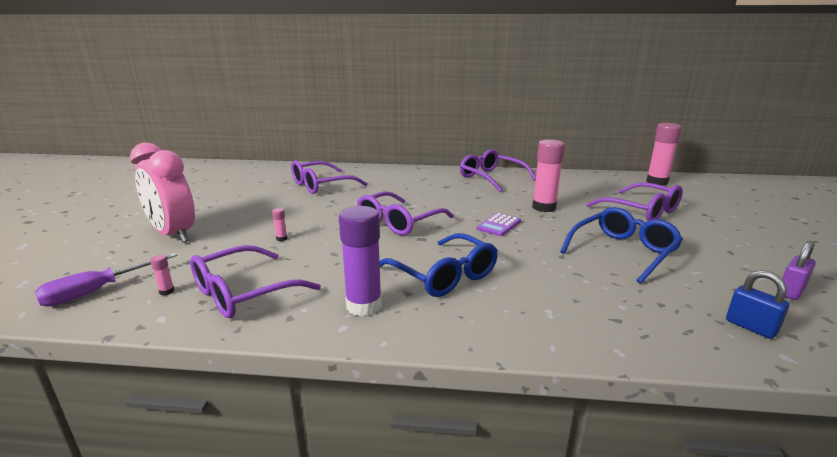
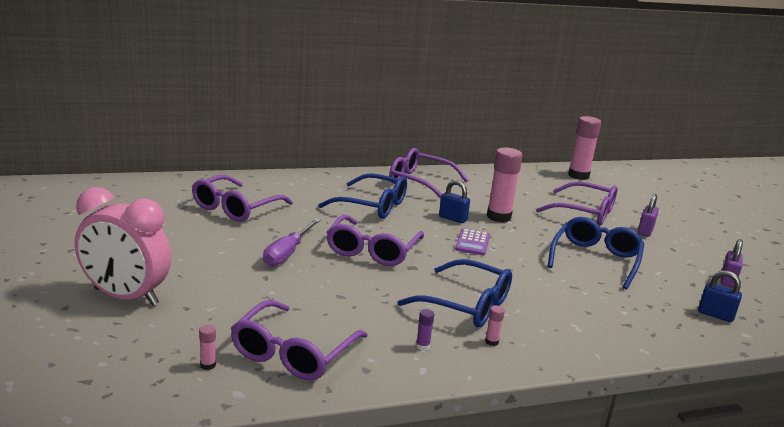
camera: 25 degrees left, 0 degrees up
(97, 291) = (124, 378): purple screwdriver -> purple screwdriver (287, 253)
(281, 238) = (265, 286): pink glue stick -> pink glue stick (491, 342)
(364, 306) = (422, 346): purple glue stick -> purple glue stick, size x0.40
(432, 191) = (372, 205): none -> blue glasses
(496, 205) = (452, 218): none -> blue padlock
(704, 232) = (645, 231): none -> purple padlock

